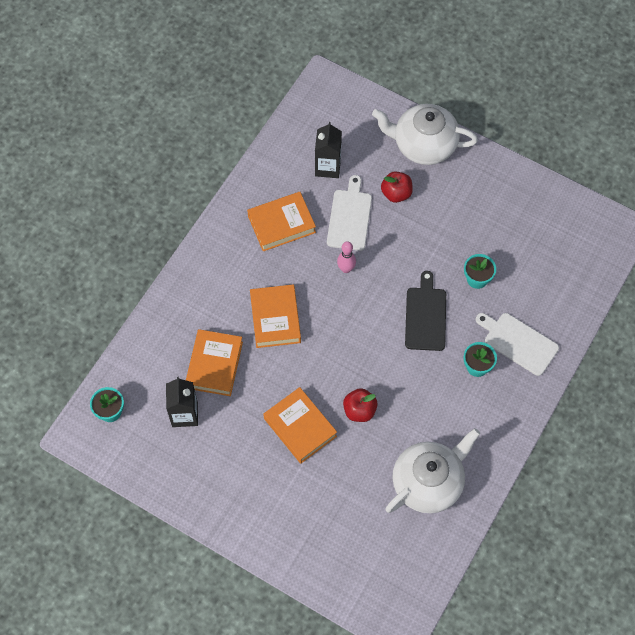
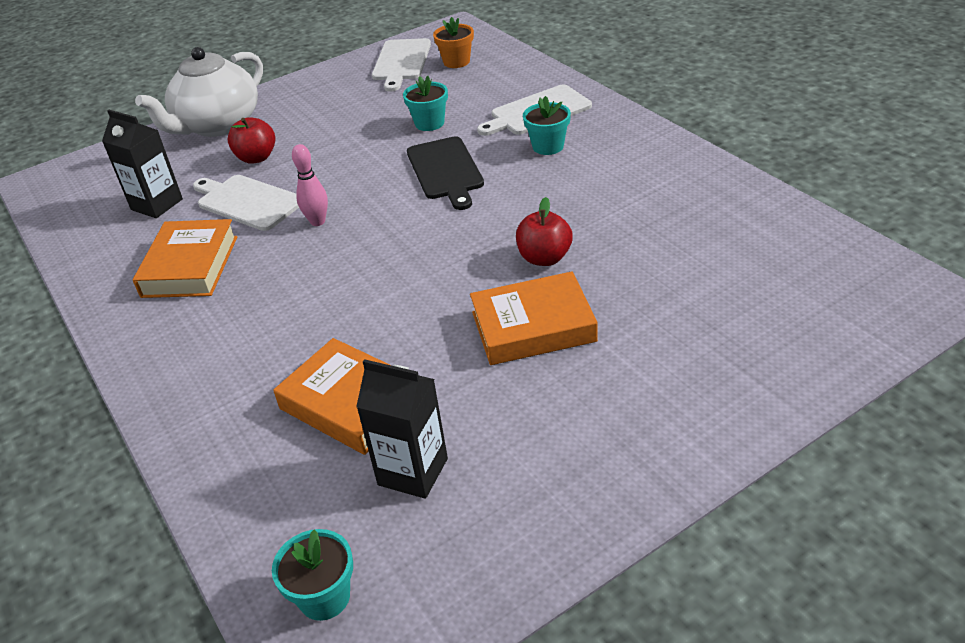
camera: 60 degrees left, 25 degrees down
(275, 318) = (330, 309): orange book -> none
(425, 316) = (445, 170): black cutting board -> black cutting board turned 135 degrees counterclockwise
(428, 482) = (696, 219): white teapot -> none
(553, 218) = (401, 62): none -> white cutting board
(568, 256) = (456, 62): none -> orange flower pot

